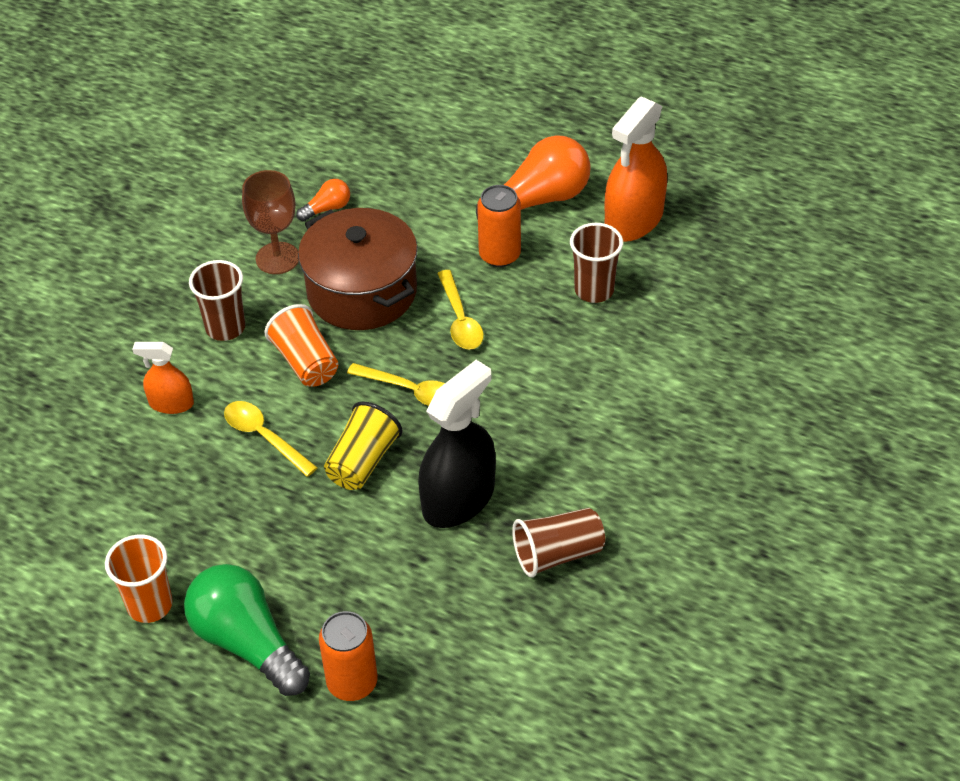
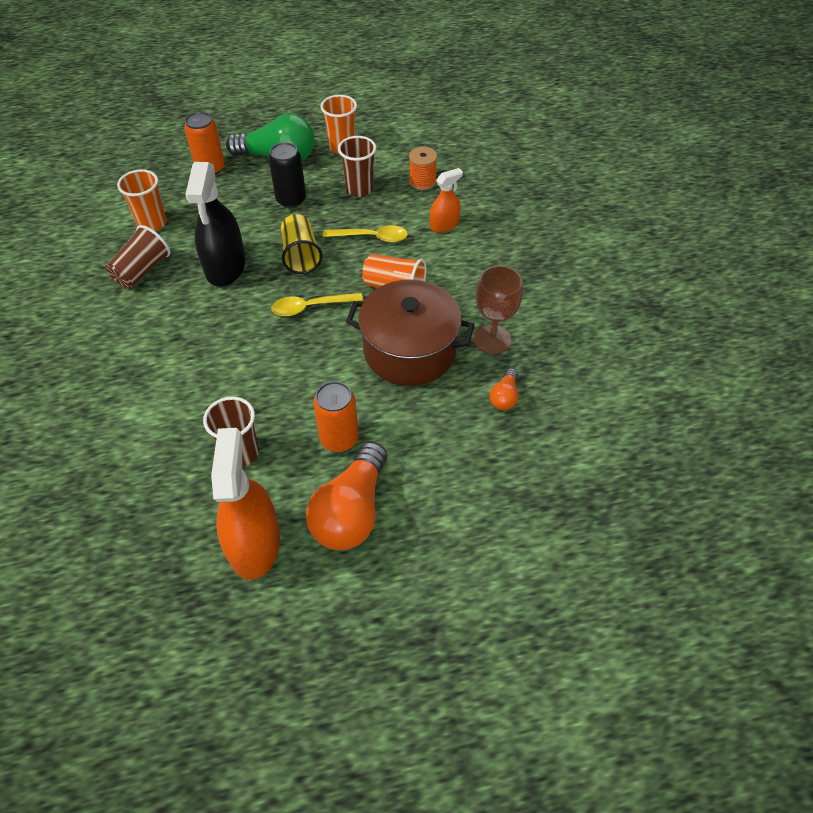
camera: 140 degrees right, 5 degrees up
(122, 479) = (422, 181): none -> orange spool
(225, 328) = (467, 279): brown cup -> brown cup (359, 189)
(299, 553) = (291, 199): none -> black can
(460, 319) = (322, 371): yellow spoon -> none
(498, 625) = (152, 223): none -> orange cup

